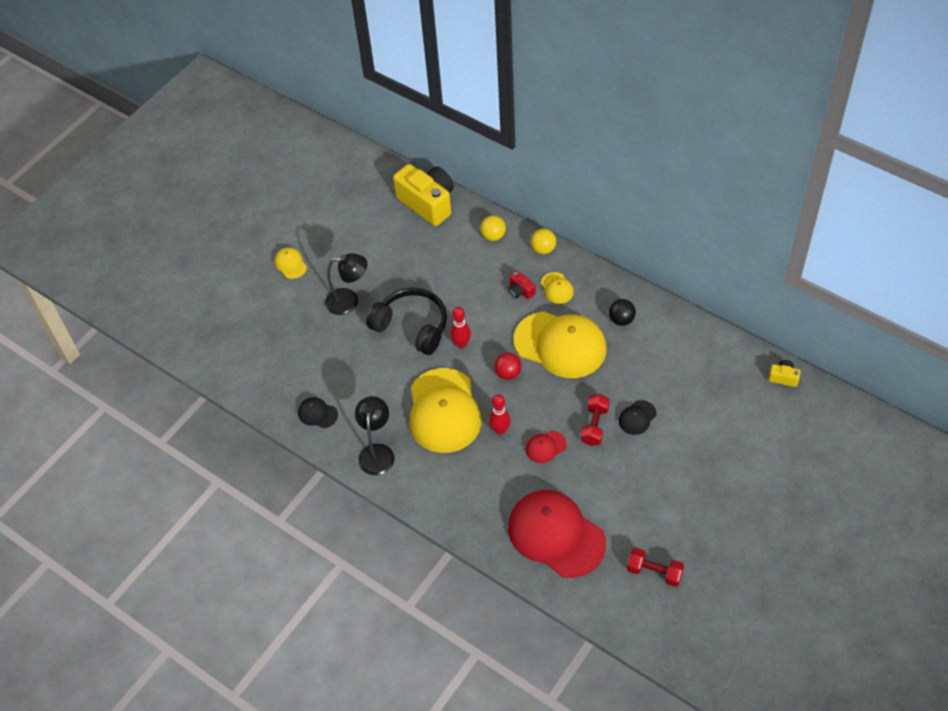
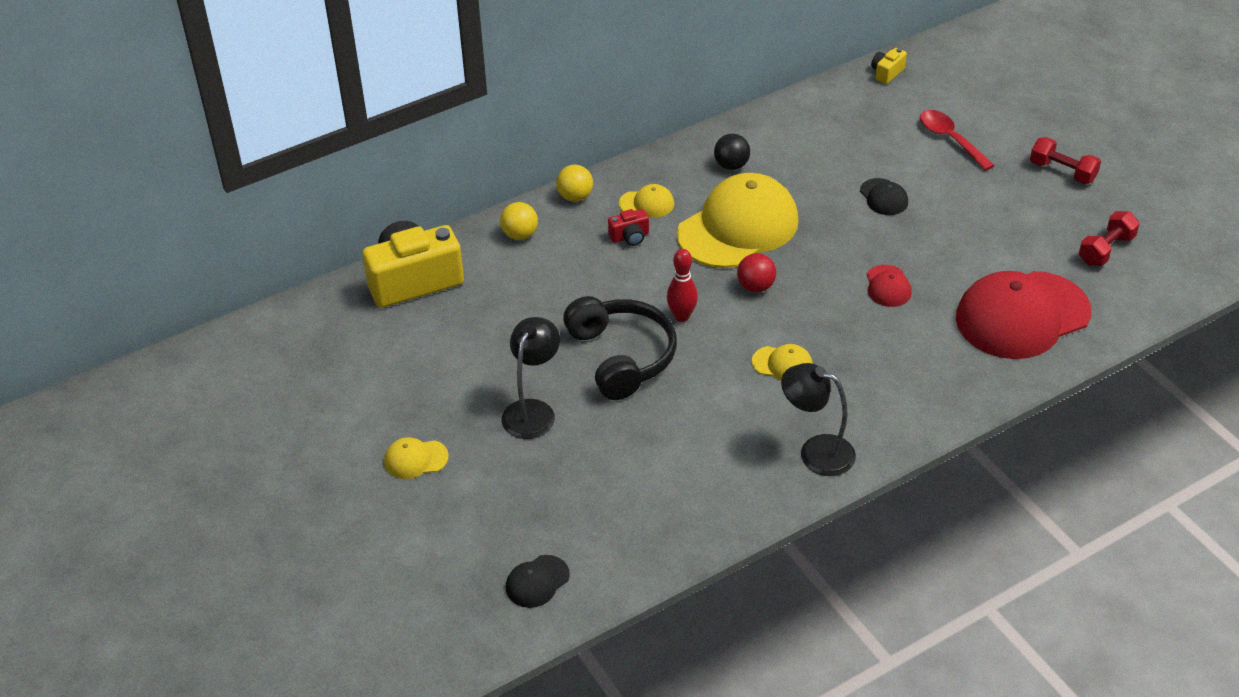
camera: 70 degrees left, 10 degrees down
(317, 413) = (715, 499): black cap -> black cap (537, 581)
(412, 326) = (621, 356): black headphones -> black headphones turned 105 degrees clockwise
(444, 411) = (782, 364): yellow cap -> yellow cap, size x0.43
(500, 430) = (841, 319): red bowling pin -> none
(594, 425) = (877, 235): red dumbbell -> red dumbbell (1062, 172)
(727, 440) = (950, 139): none -> red spoon

